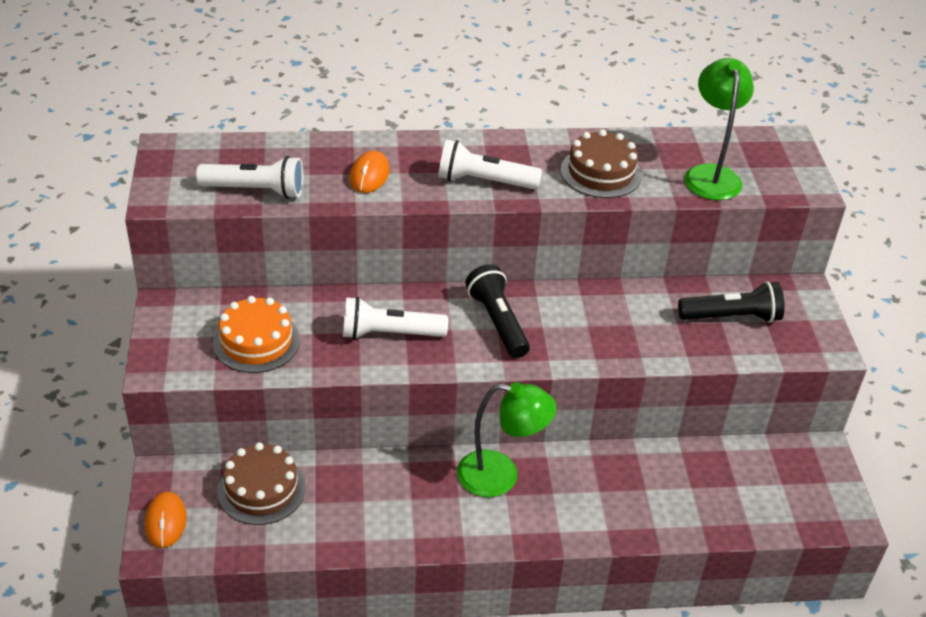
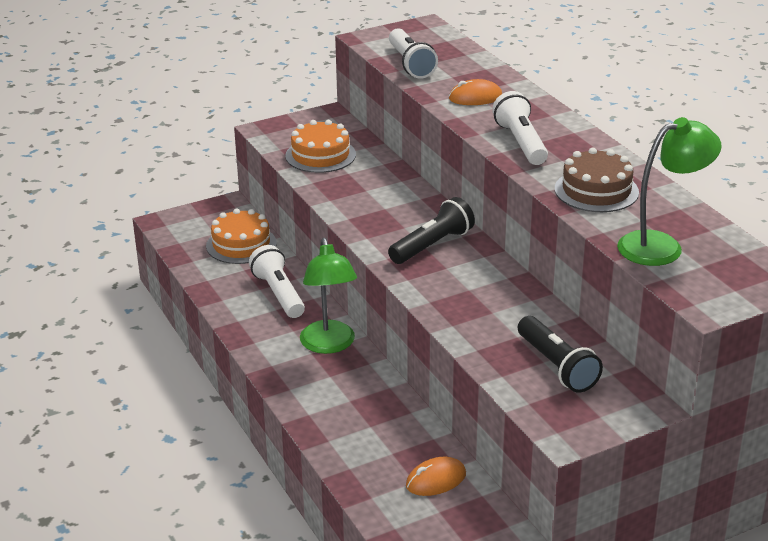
camera: 70 degrees right, 10 degrees down
(166, 522) = (188, 218): orange mouse -> orange mouse (436, 480)
(261, 489) = (241, 244): brown cake -> orange cake
(390, 334) = (375, 203): white flashlight -> white flashlight (279, 294)

